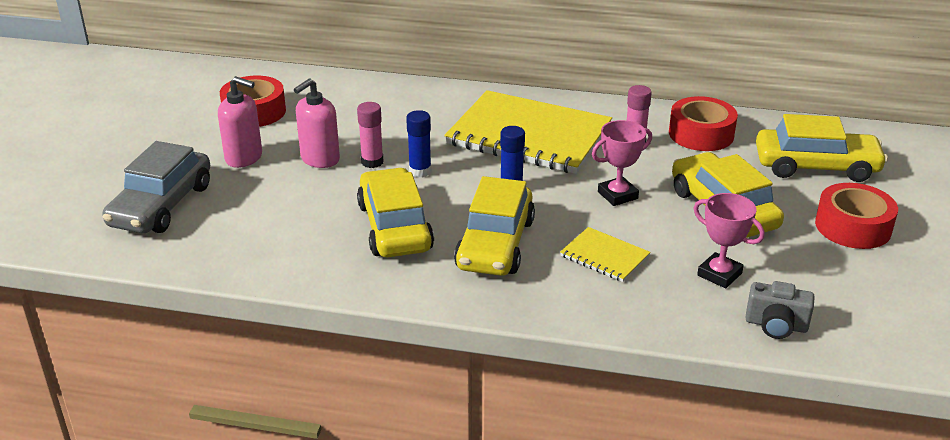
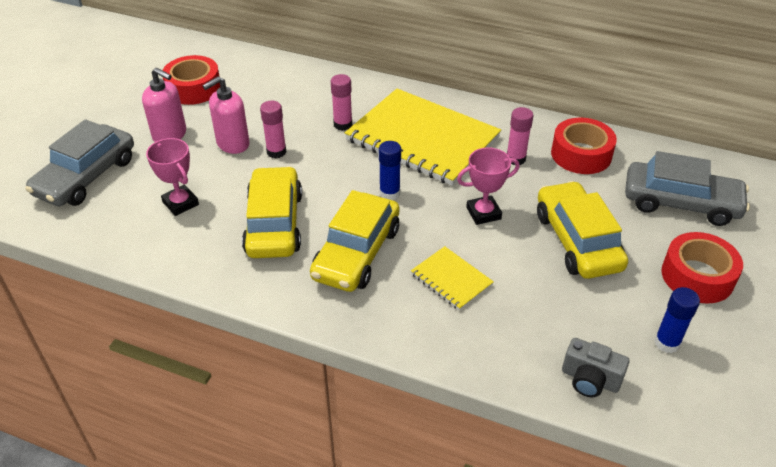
camera: 10 degrees right, 10 degrees up
(420, 171) = (314, 166): blue glue stick -> blue glue stick (667, 343)
(437, 130) = (343, 124): none -> pink glue stick
(719, 274) = (552, 314): pink trophy -> pink trophy (180, 203)
(816, 166) = (680, 203): yellow car -> grey car

